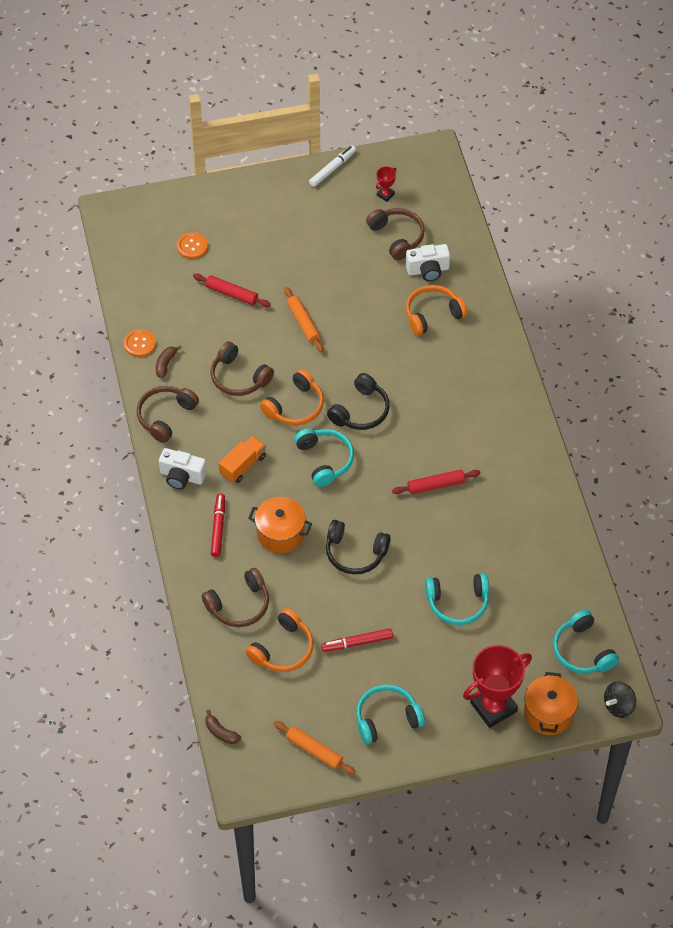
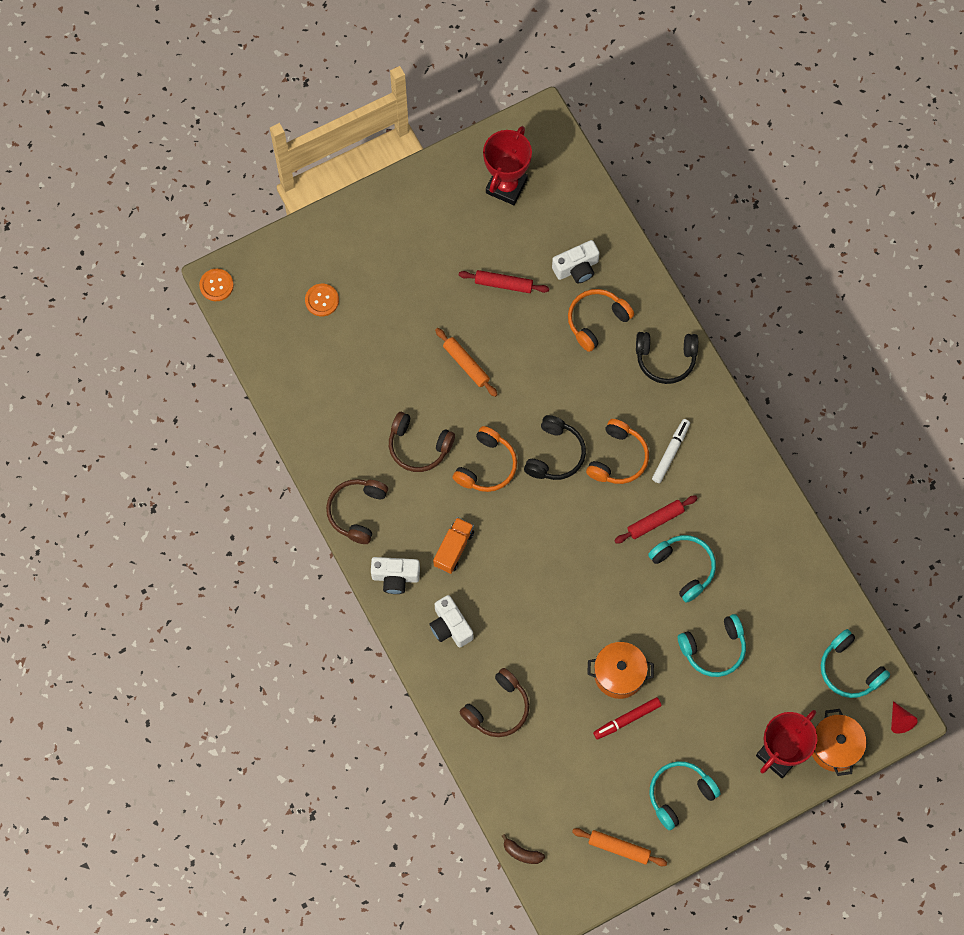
camera: 15 degrees left, 15 degrees up
(139, 344) = (303, 432): orange button -> orange button (216, 285)
(166, 364) = (338, 449): brown banana -> none
(218, 528) = (450, 626): red marker -> white camera
(231, 294) = (381, 348): red rolling pin -> red rolling pin (503, 284)
(280, 533) = (515, 617): orange pot -> orange pot (619, 674)
(283, 649) = (555, 746): orange headphones -> orange headphones (618, 458)
(325, 460) = (535, 521): turquoise headphones -> turquoise headphones (684, 568)
(332, 169) = (441, 168): white marker -> white marker (671, 452)
(355, 553) = (596, 619): black headphones -> black headphones (665, 359)
(385, 194) = (506, 186): red trophy -> red trophy, size x2.26
(397, 237) = (533, 236): brown headphones -> none
(618, 706) = (900, 721): black spinning top -> red cone

